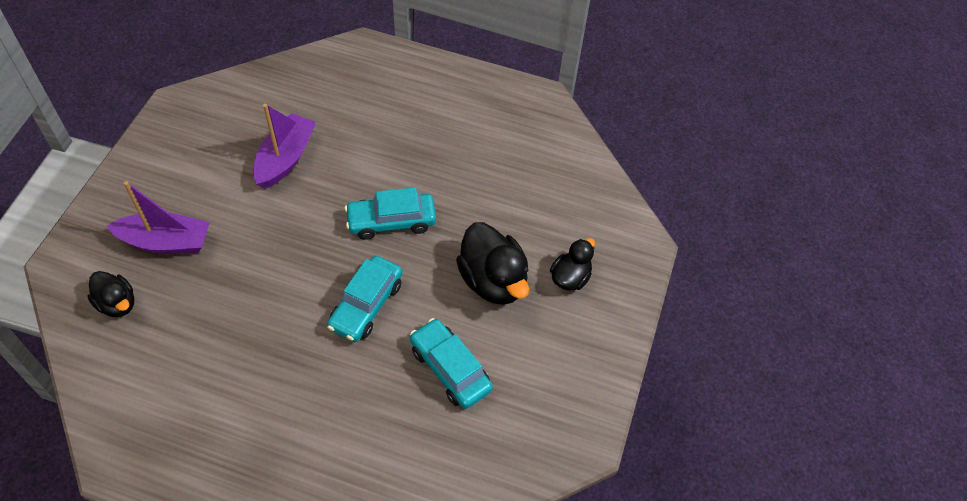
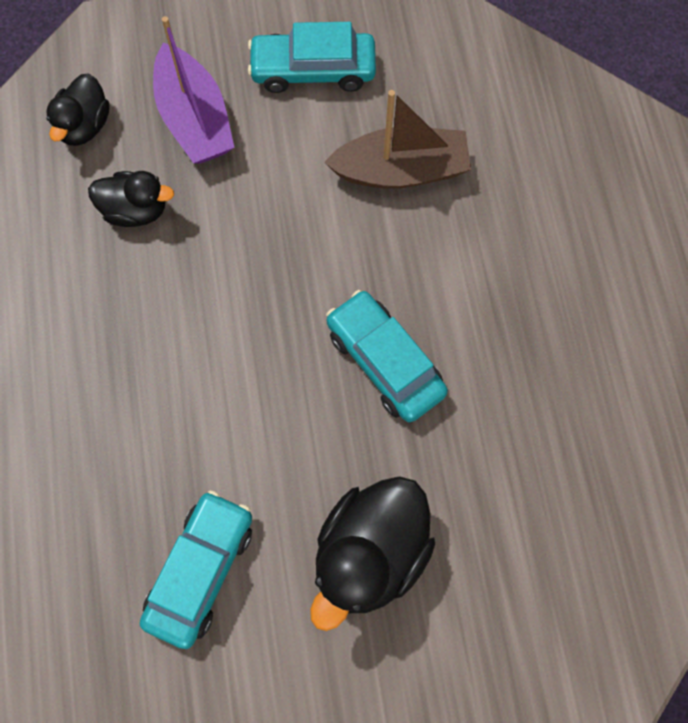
camera: 65 degrees right, 15 degrees up
(285, 159) = (401, 170): purple boat -> brown boat
(366, 305) = (237, 406): turquoise car -> turquoise car (313, 70)
(570, 278) = (440, 665): black duck -> black duck (135, 210)

